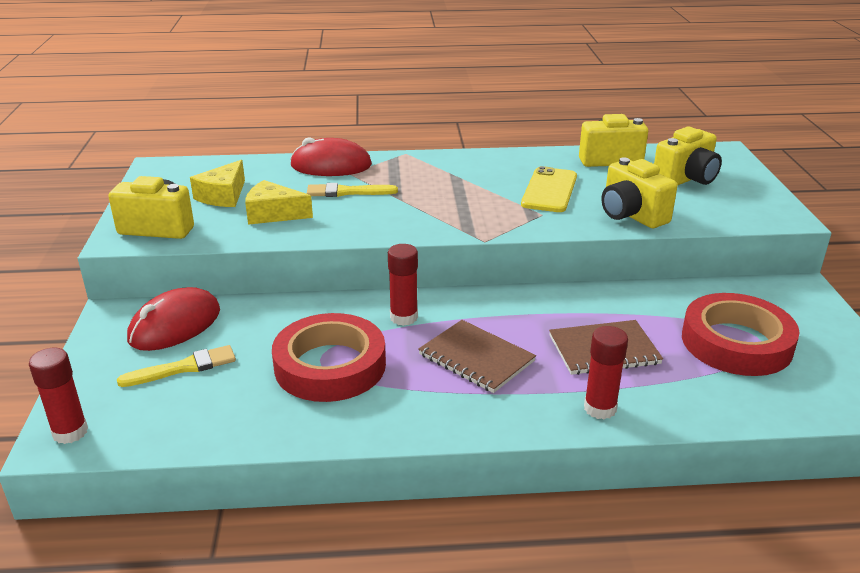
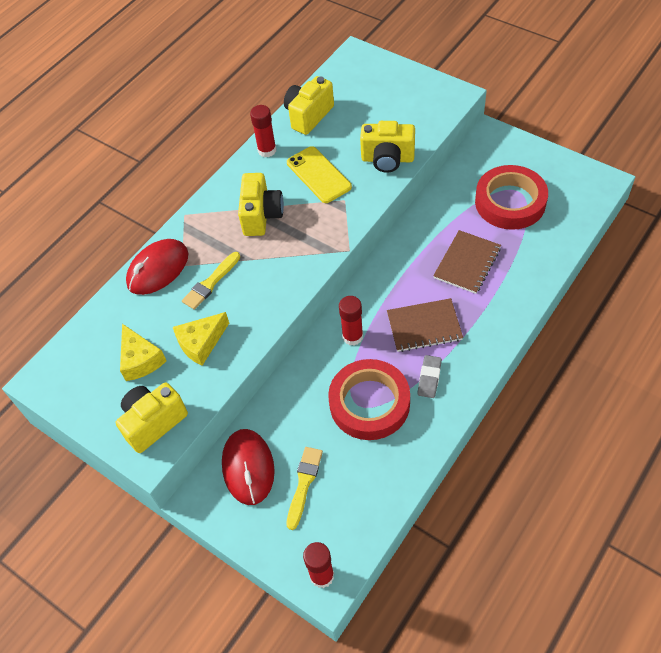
camera: 45 degrees left, 25 degrees up
(410, 393) = (429, 378): none -> grey eraser
(600, 408) = (512, 301): red glue stick -> red glue stick (267, 150)
(686, 179) = (371, 100): yellow camera -> yellow camera (261, 216)

